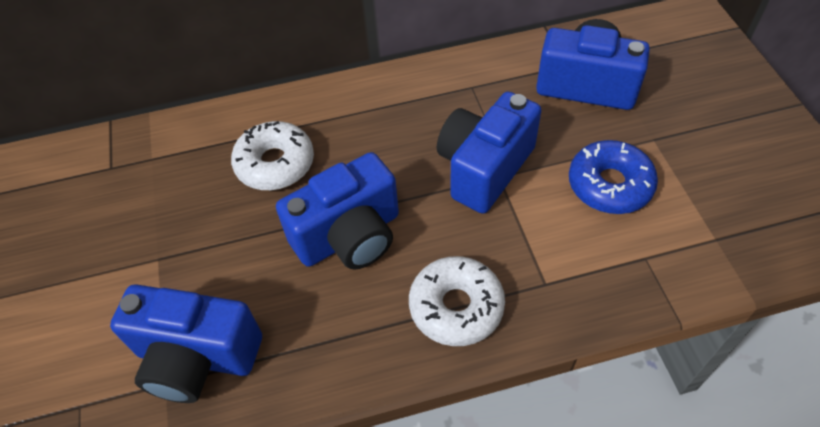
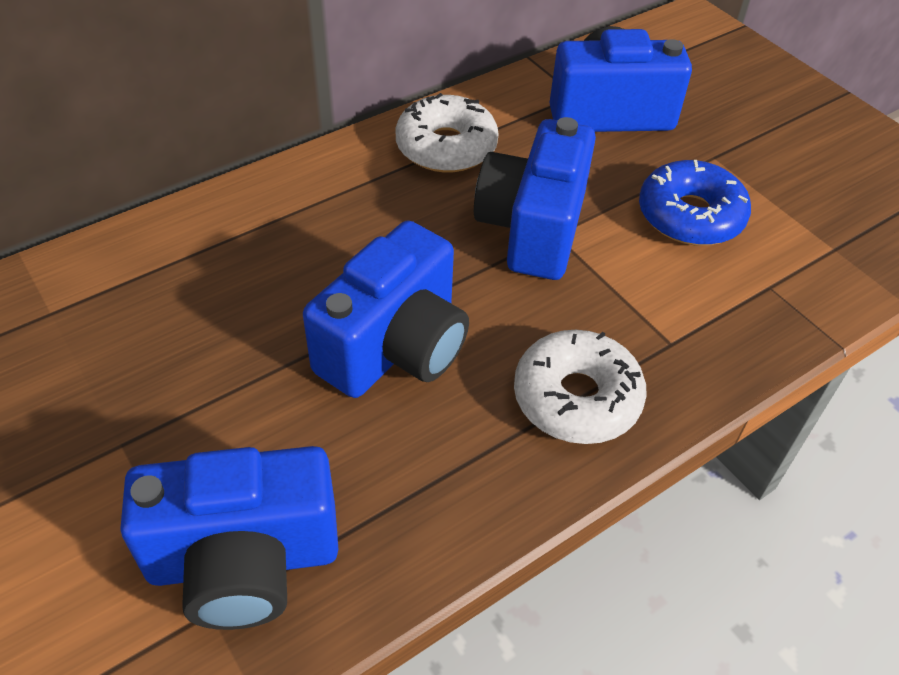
camera: 25 degrees left, 5 degrees down
(275, 164) = (247, 280): white donut -> white donut (446, 147)

